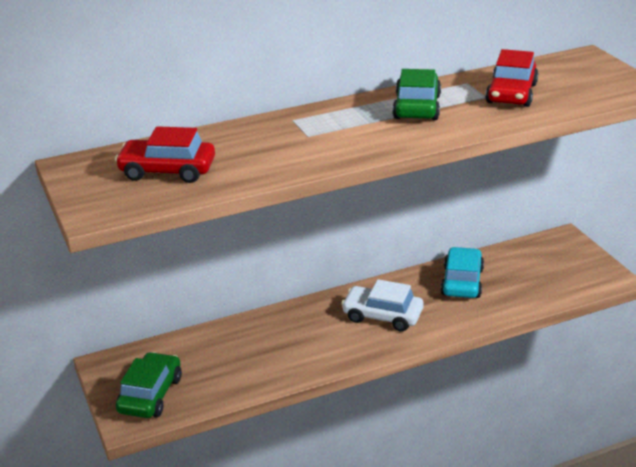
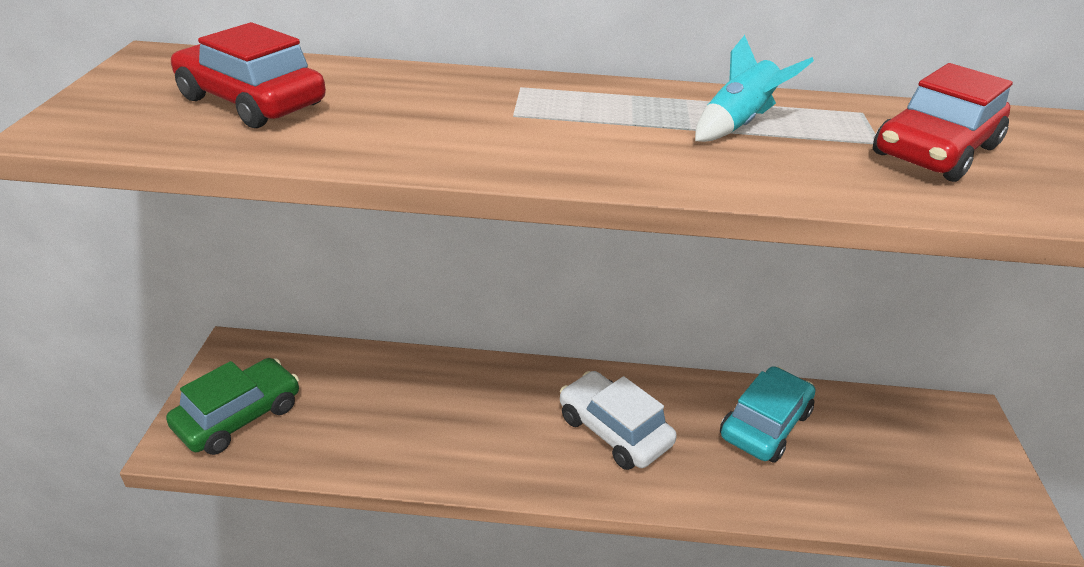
camera: 25 degrees right, 5 degrees up
(416, 107) = (738, 124): green car -> turquoise rocket

